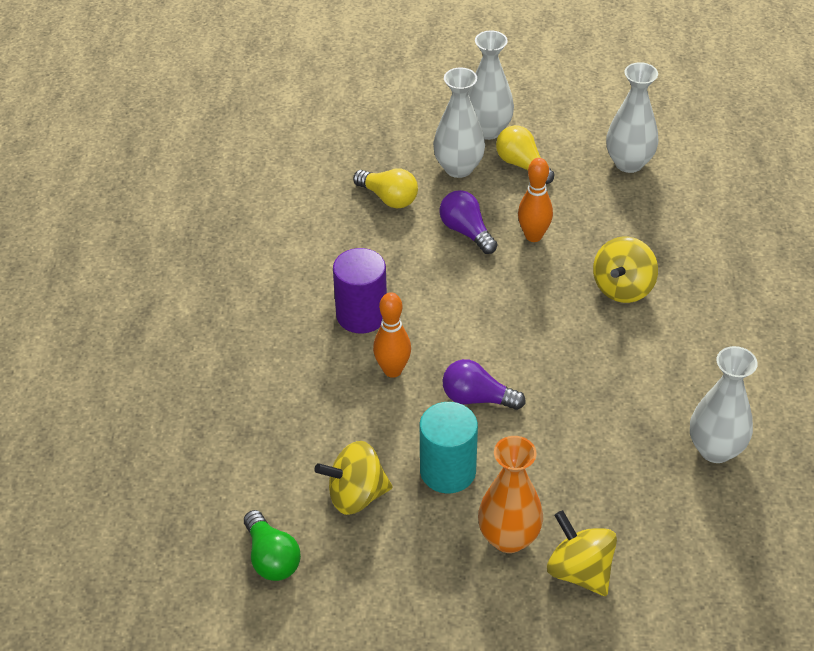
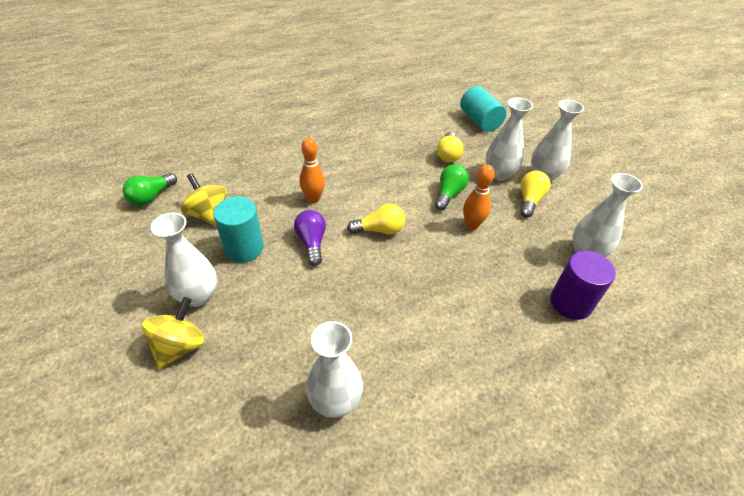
camera: 60 degrees right, 0 degrees up
(336, 133) = (480, 121): none -> turquoise cylinder
(361, 315) = (348, 173): purple cylinder -> purple cylinder (570, 303)
(466, 231) = (449, 194): purple light bulb -> green light bulb
(492, 324) = (379, 230): none -> yellow light bulb
(509, 538) = (198, 296): orange vase -> white vase
(623, 288) = (462, 287): yellow spinning top -> none

